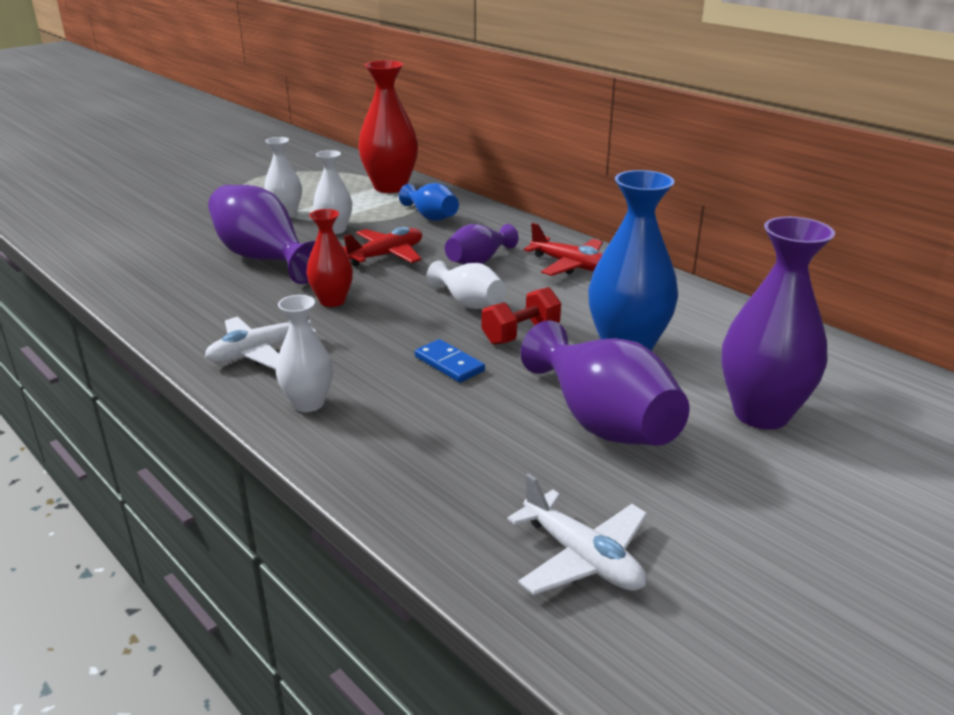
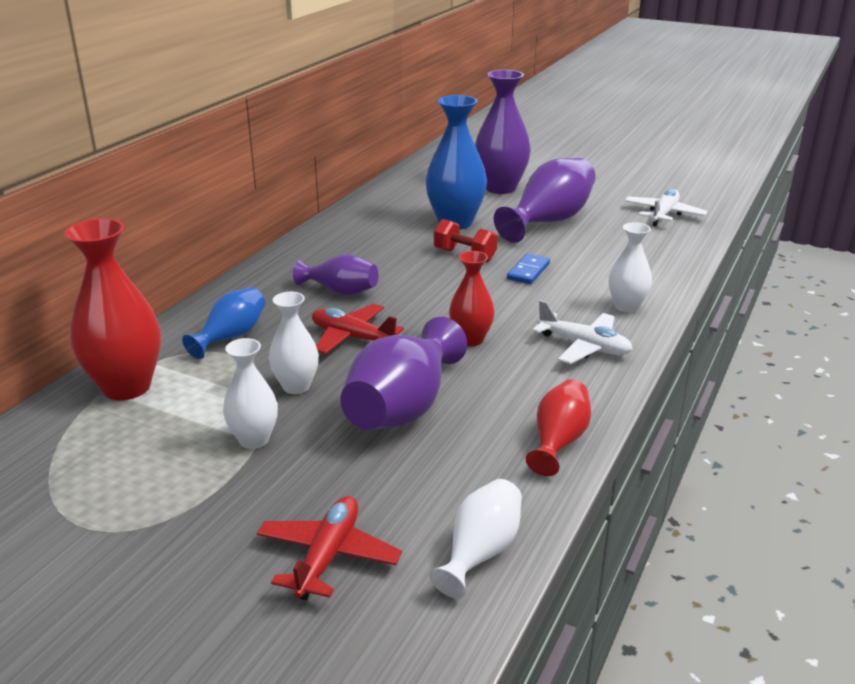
camera: 110 degrees left, 0 degrees up
(148, 303) = (558, 441): none -> red vase
(469, 303) = (428, 281): white vase -> white vase (480, 552)
(570, 265) = (328, 254): red plane -> red plane (328, 556)

